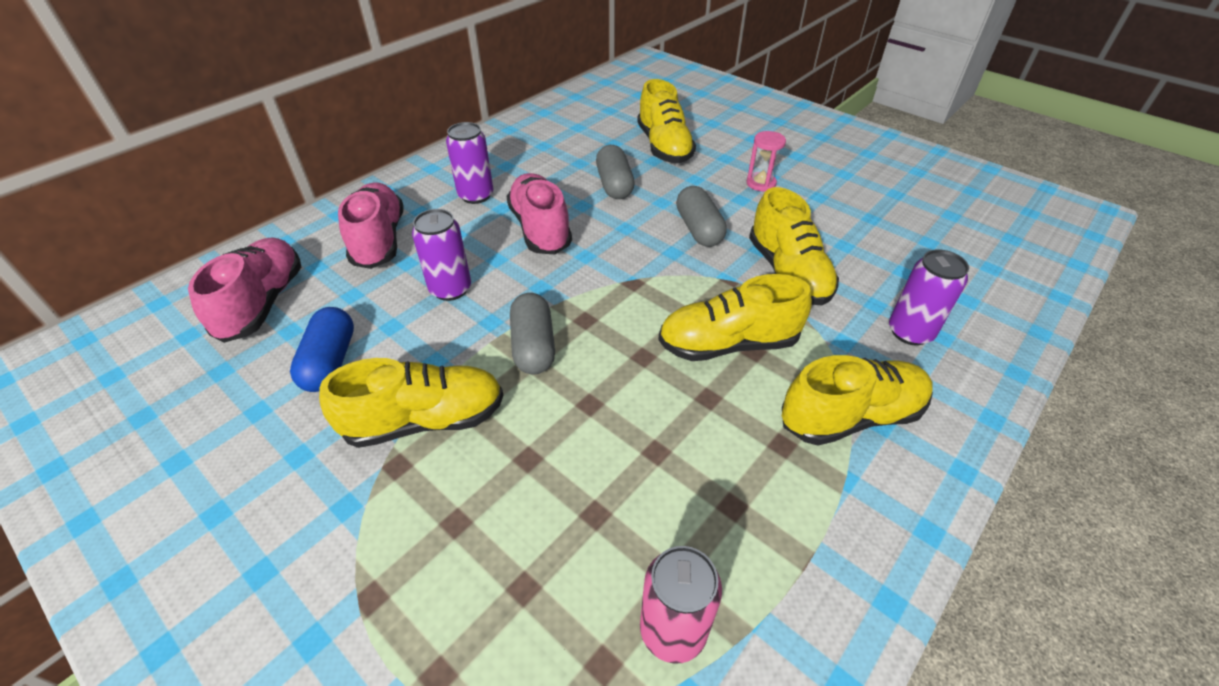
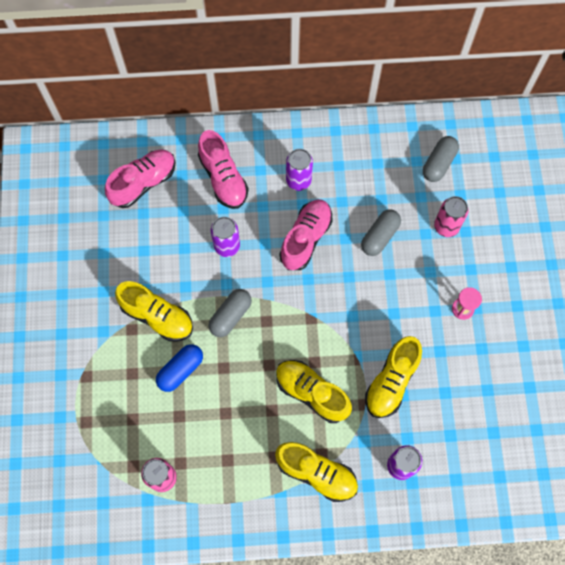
camera: 45 degrees right, 25 degrees up
(330, 362) = (146, 249): blue capsule -> blue capsule (180, 370)
(379, 240) = (223, 178): pink shoe -> pink shoe turned 120 degrees clockwise
(664, 147) = (446, 226): yellow shoe -> pink can
(698, 229) = (384, 312): grey capsule -> grey capsule (438, 163)

